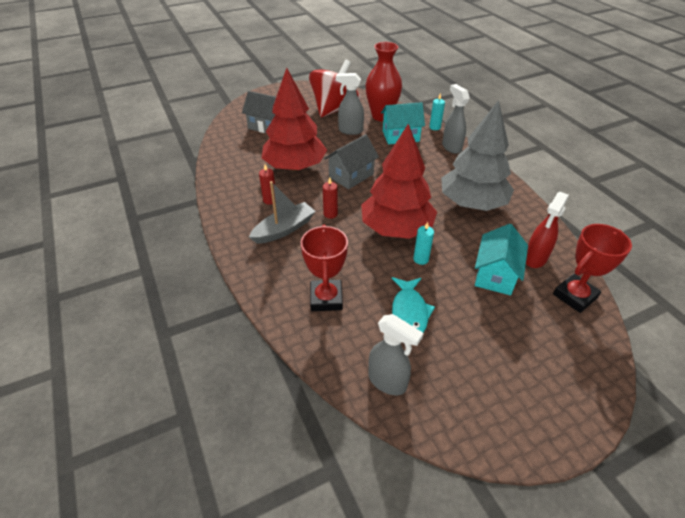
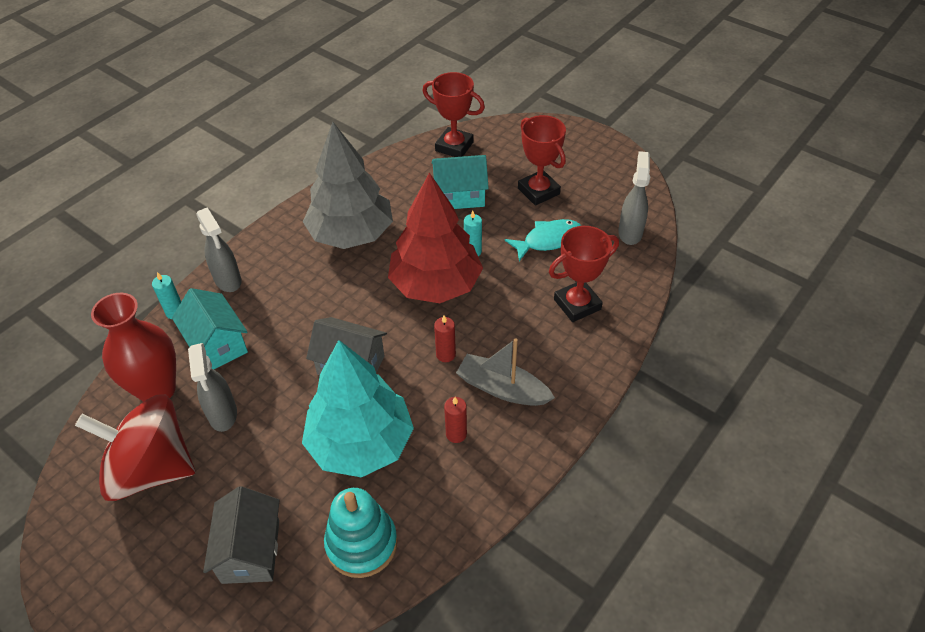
camera: 115 degrees left, 5 degrees up
(240, 154) = (361, 543): none -> turquoise stacking toy
(295, 166) = (360, 443): red tree -> turquoise tree
(451, 147) = (228, 281): grey spray bottle -> grey spray bottle turned 75 degrees counterclockwise
(482, 334) = (538, 191): none -> red trophy
(535, 259) = (419, 175): red spray bottle -> none

